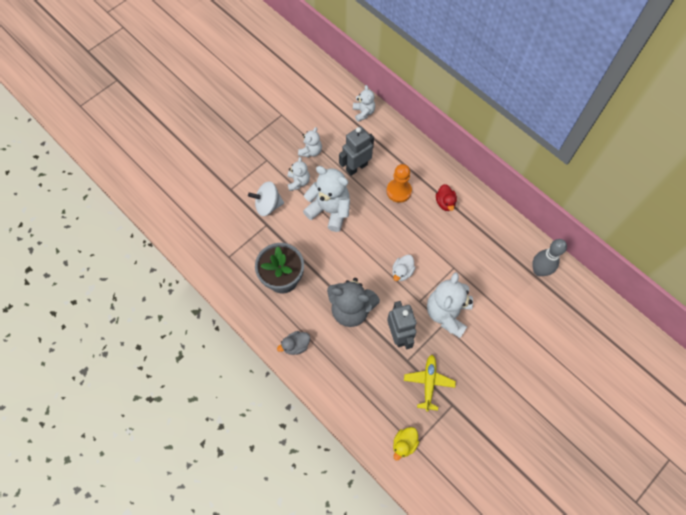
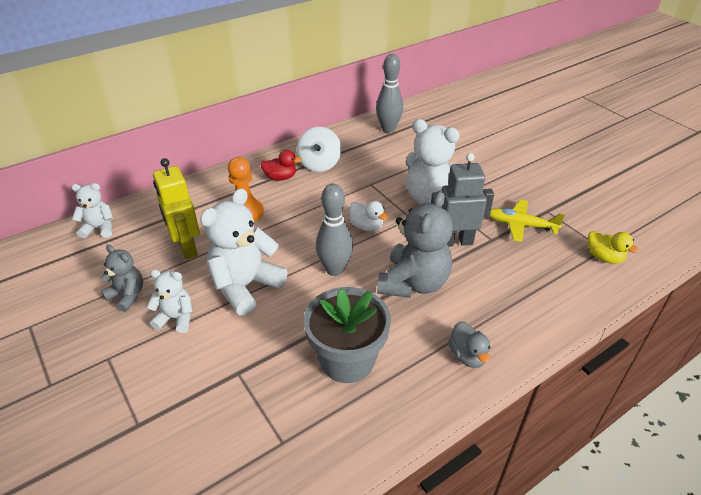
camera: 80 degrees left, 25 degrees down
(268, 205) = (200, 366): white spinning top -> white spinning top (319, 164)
(311, 151) = (127, 295): white teddy bear -> grey teddy bear
(354, 259) = (334, 269): none -> grey bowling pin
(356, 167) = (186, 248): grey robot -> yellow robot

